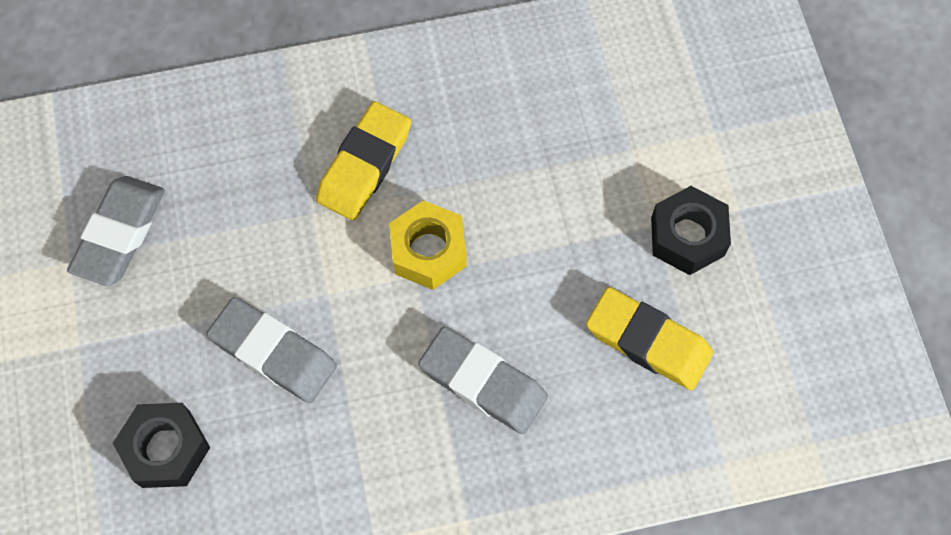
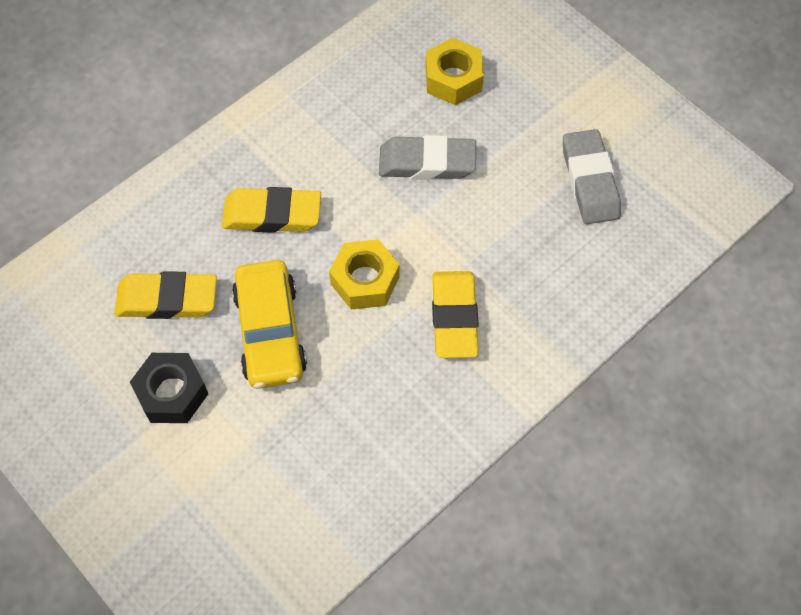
camera: 150 degrees right, 5 degrees down
(166, 449) = (453, 79): black nut -> yellow nut
(483, 383) = (272, 214): grey eraser -> yellow eraser
(556, 247) = (270, 332): none -> yellow car

